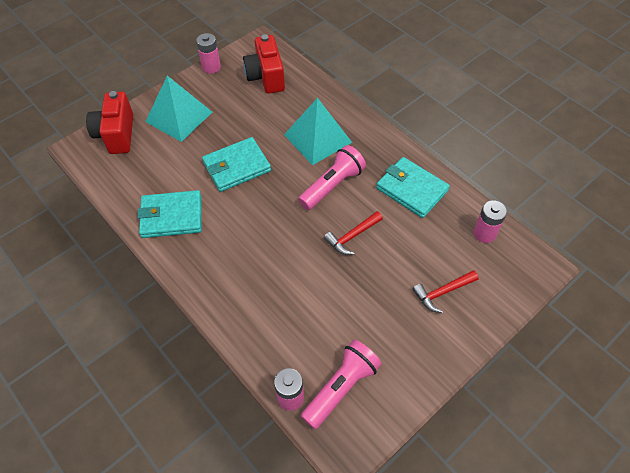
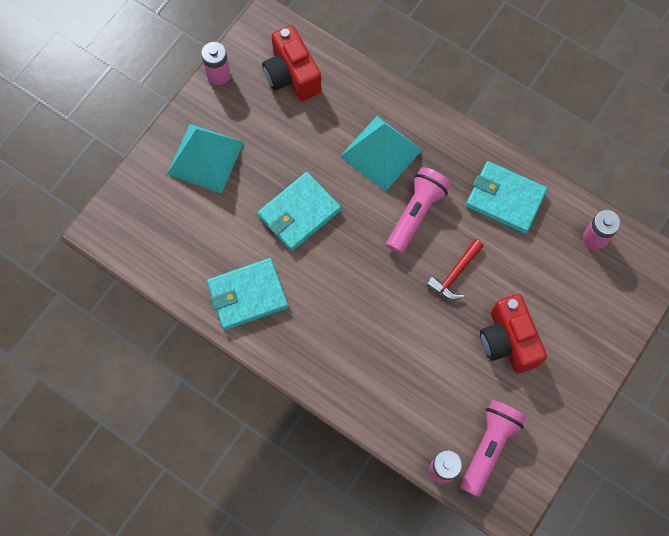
camera: 15 degrees left, 15 degrees up
(116, 134) = (139, 200): red camera -> red camera (508, 341)
(442, 293) = (565, 319): red hammer -> none

